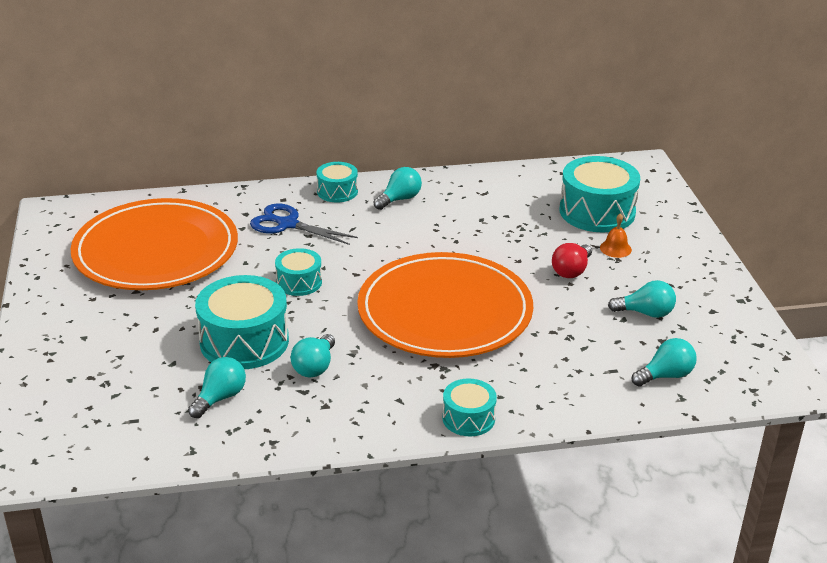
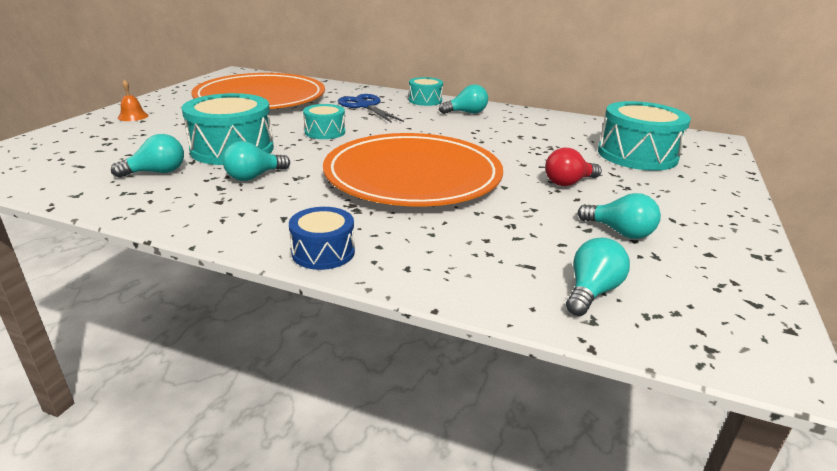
camera: 30 degrees right, 5 degrees down
(468, 418) = (323, 252): turquoise drum -> blue drum
(615, 248) = (632, 180): orange bell -> orange bell (133, 116)
(665, 375) = (591, 292): turquoise light bulb -> turquoise light bulb turned 60 degrees counterclockwise

